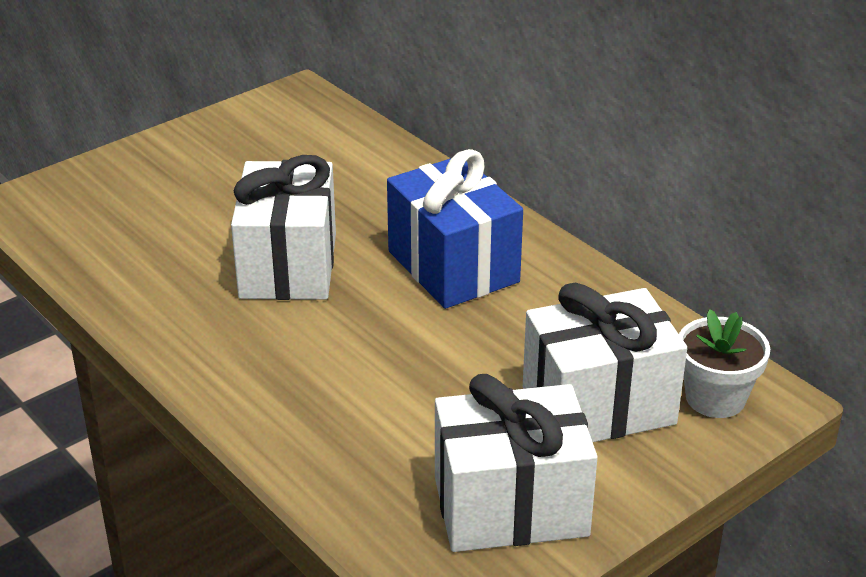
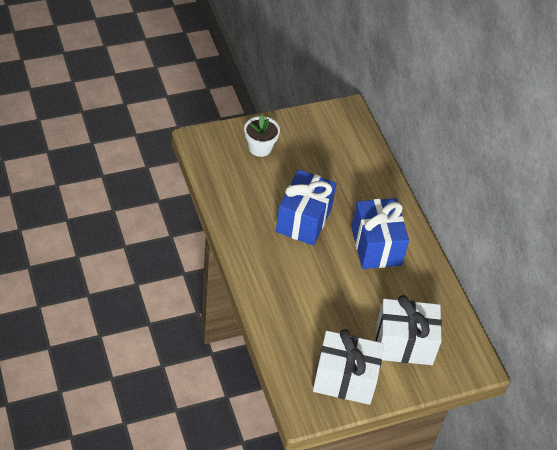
camera: 15 degrees right, 15 degrees up
(288, 266) = (304, 220): white gift -> blue gift
(715, 398) = (456, 358): white flower pot -> white flower pot (260, 147)

